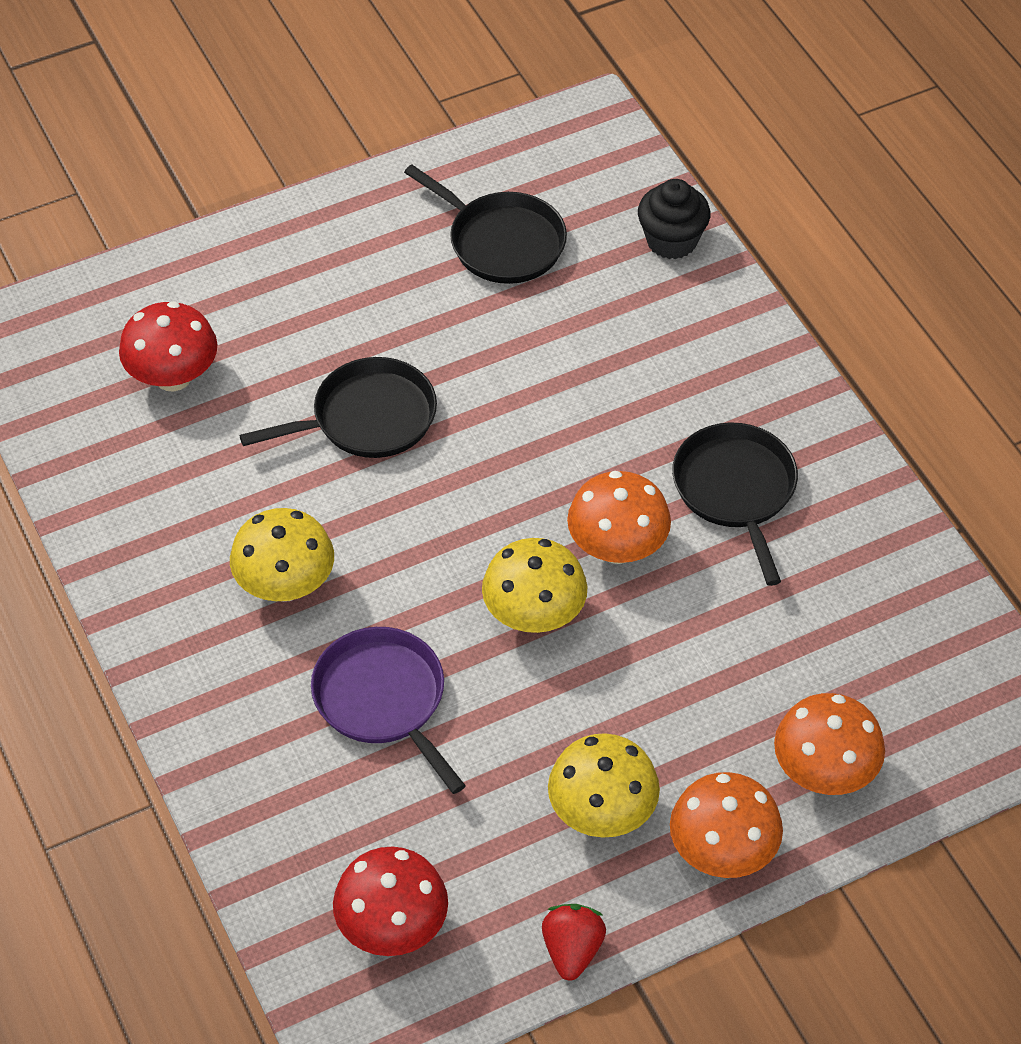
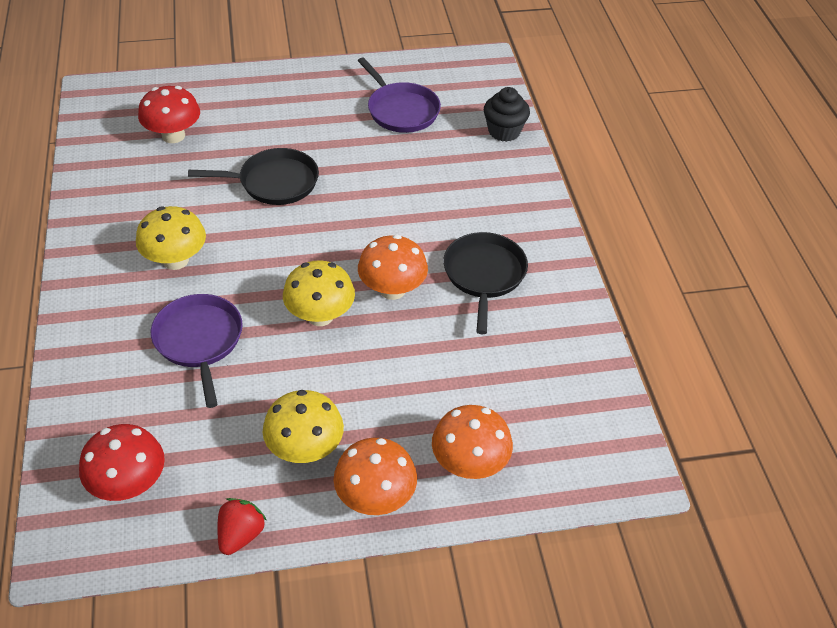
camera: 15 degrees right, 5 degrees down
(502, 242) = (401, 110): black pan -> purple pan

